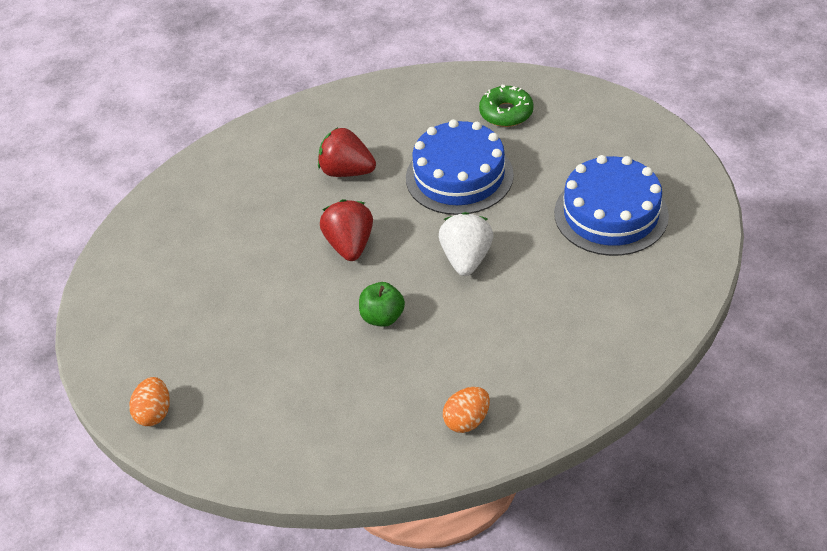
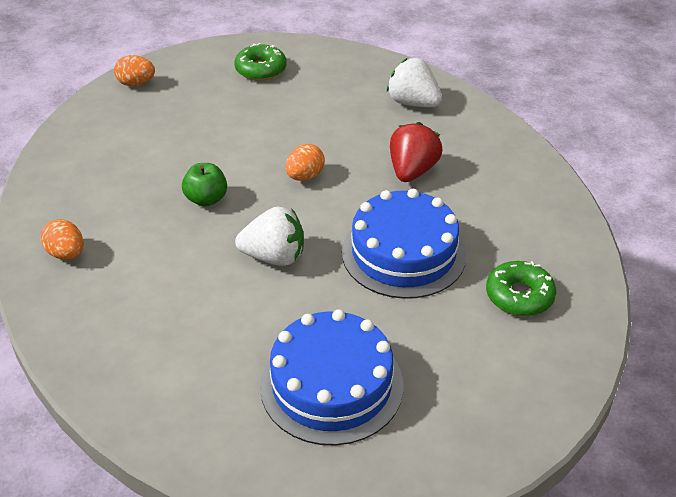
camera: 85 degrees right, 5 degrees down
(148, 295) = (261, 69): none -> green donut
(236, 171) = (413, 103): none -> white strawberry
(350, 245) = (305, 176): red strawberry -> orange egg

